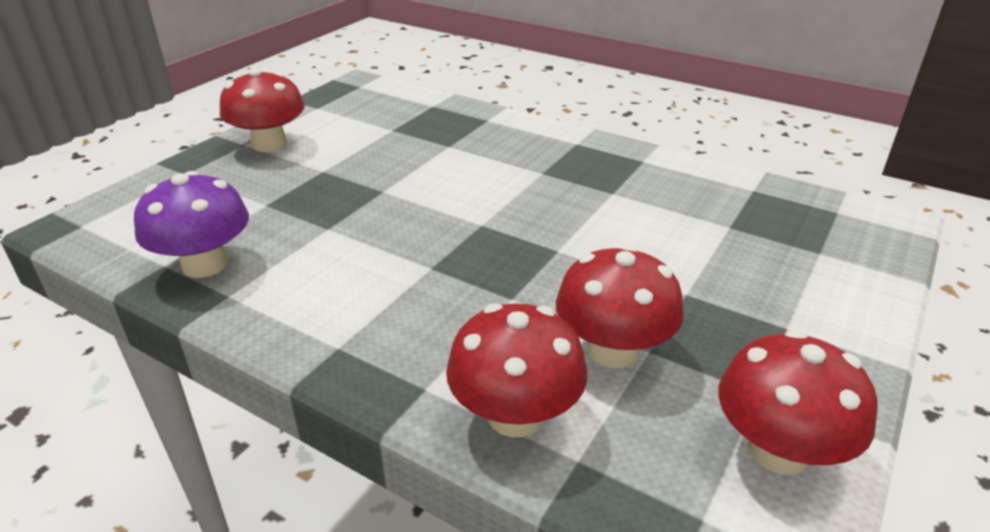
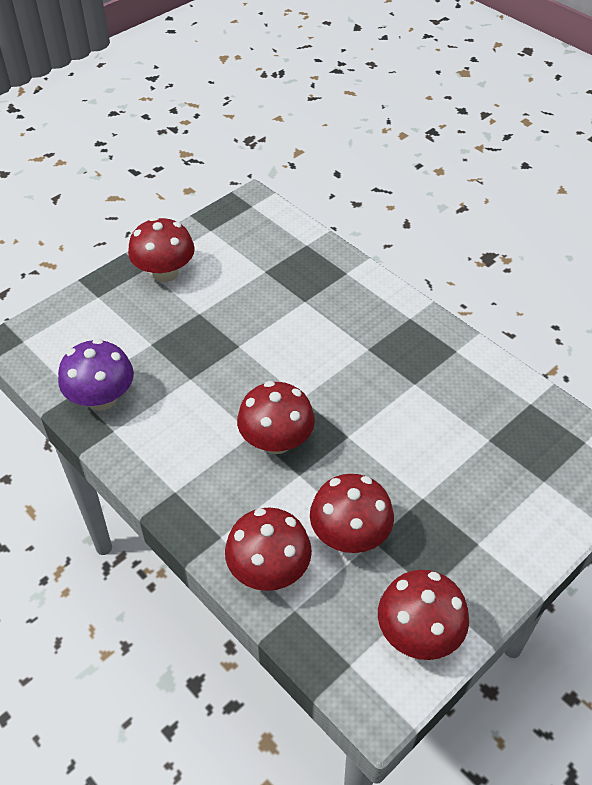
camera: 15 degrees right, 15 degrees up
(466, 269) = (276, 441): none -> red mushroom

